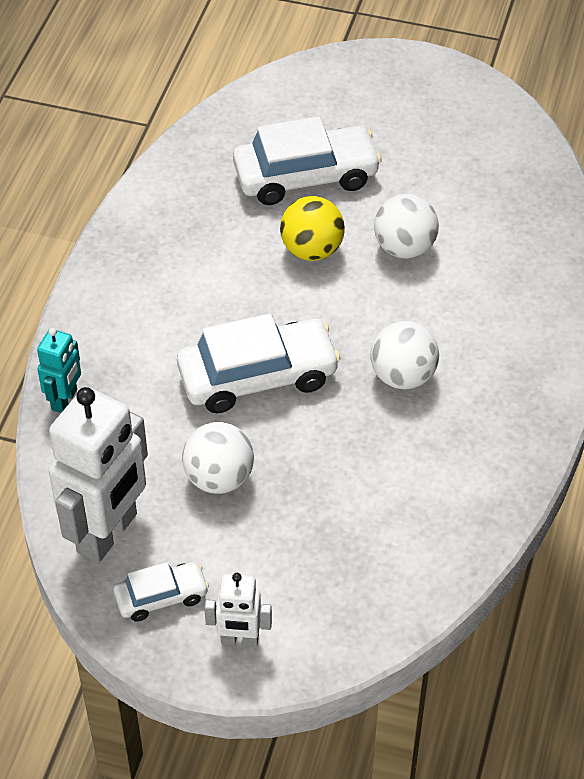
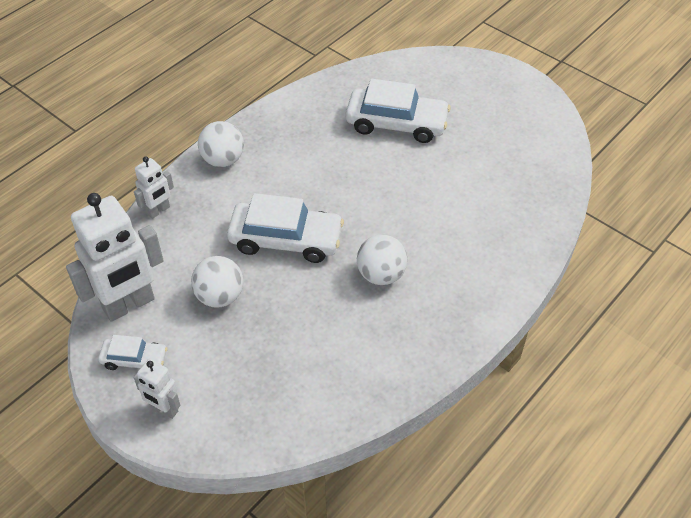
camera: 25 degrees right, 0 degrees up
(65, 400) = (158, 211): turquoise robot -> white robot
(312, 250) = (371, 171): yellow ball -> none
(404, 248) = (433, 190): white ball -> white ball (223, 160)

